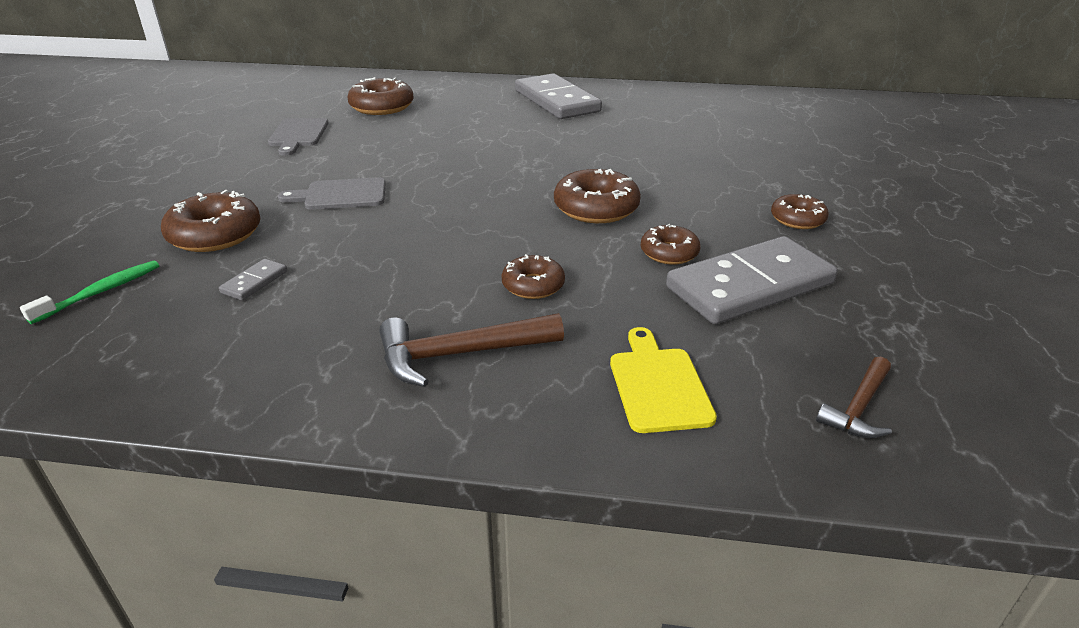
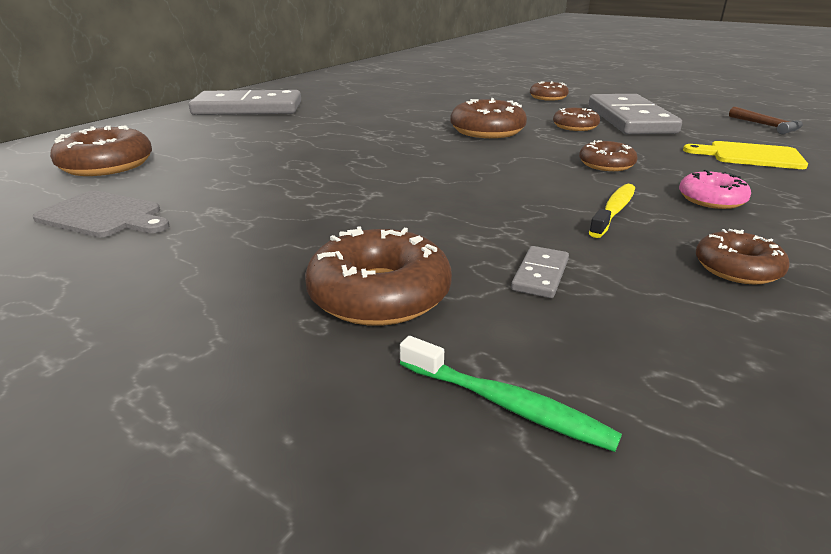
camera: 65 degrees left, 5 degrees down
(101, 292) = (507, 405): green toothbrush -> green toothbrush turned 150 degrees clockwise
(254, 282) = (540, 275): grey domino -> grey domino turned 60 degrees clockwise
(290, 368) = (737, 268): none -> brown donut
(341, 195) = (346, 210): grey cutting board -> none
(396, 300) = (614, 211): none -> yellow toothbrush
(460, 354) = (711, 199): brown hammer -> pink donut

